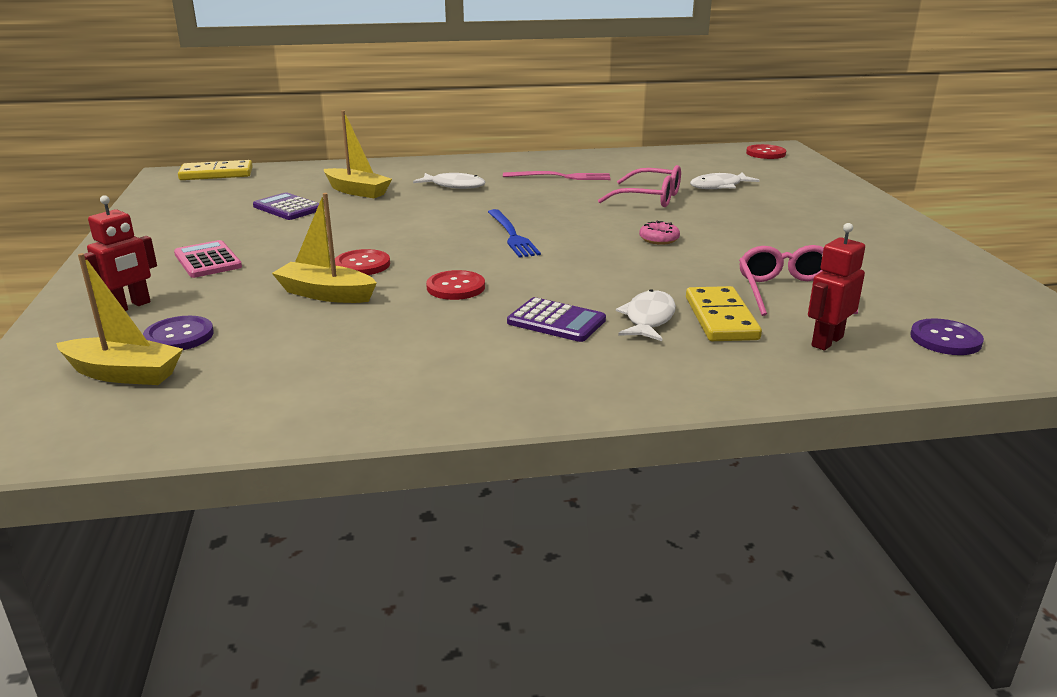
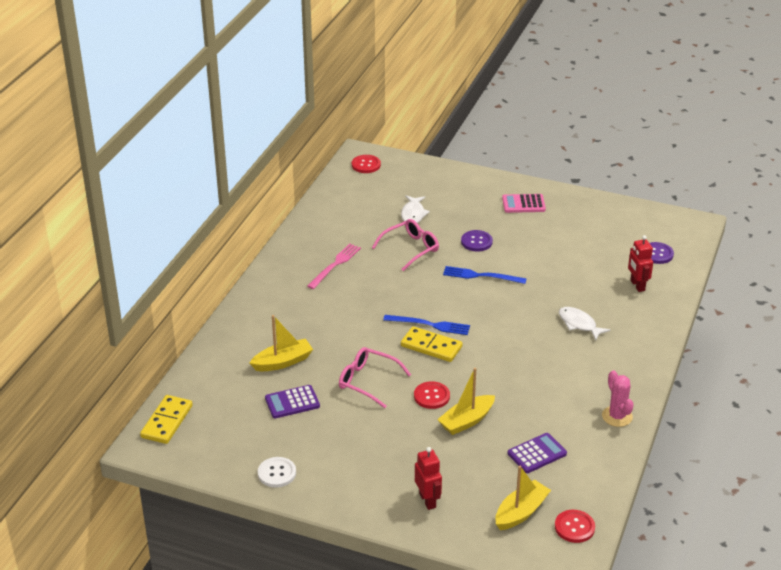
camera: 60 degrees left, 10 degrees up
(152, 226) = (277, 473): none -> white button
(179, 336) = (486, 486): purple button -> purple button (476, 242)
(208, 260) = (372, 458): pink calculator -> pink calculator (523, 204)
(437, 401) = (617, 416): none -> pink cactus
(454, 186) = (311, 316): white fish -> none
(455, 287) = (493, 371): red button -> red button (574, 527)
(556, 321) = (561, 353): purple calculator -> purple calculator (537, 454)
(659, 239) = (481, 276): pink donut -> blue fork
(721, 318) = (594, 303): yellow domino -> yellow domino (431, 346)
(790, 291) = (581, 268): pink glasses -> pink glasses (367, 381)

